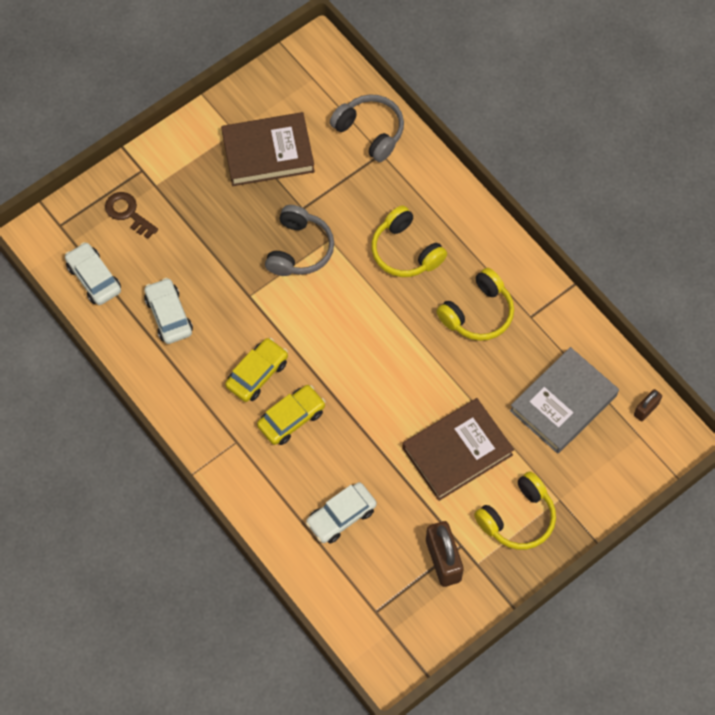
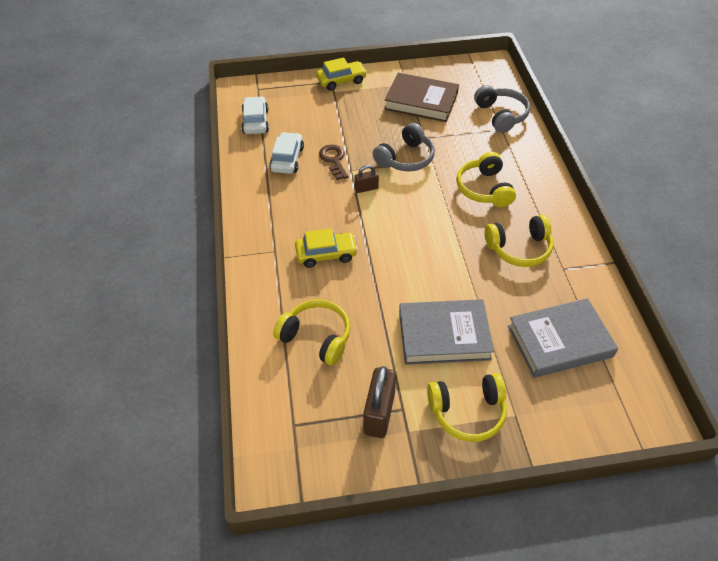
camera: 30 degrees right, 15 degrees down
(128, 213) = (305, 98): brown key -> brown key (334, 160)
(257, 374) = (322, 216): yellow car -> yellow car (341, 81)
(341, 516) = (316, 337): white car -> yellow headphones
(457, 451) = (444, 335): brown book -> grey book
(646, 409) = (637, 380): brown padlock -> brown padlock (366, 188)

